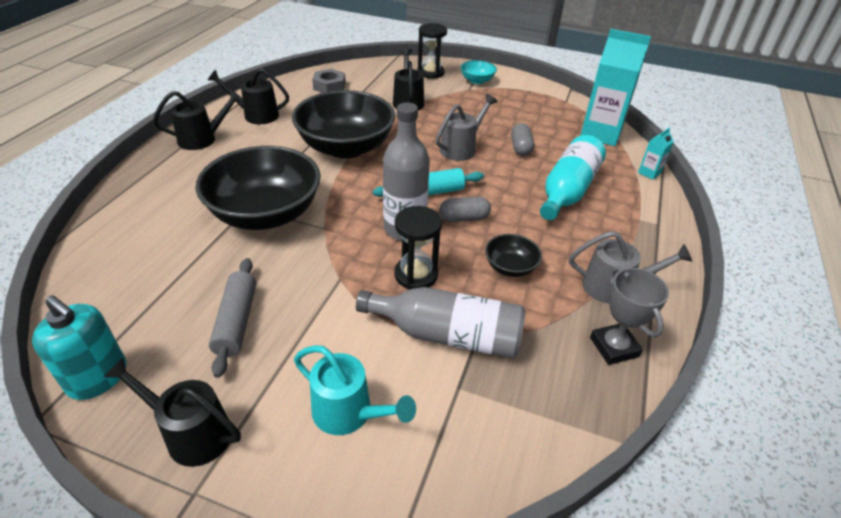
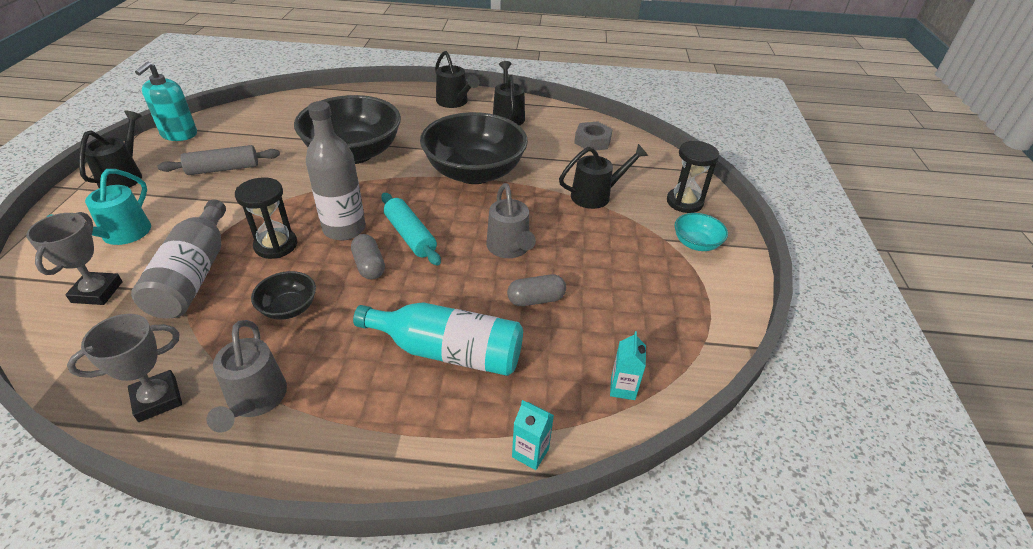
camera: 75 degrees right, 0 degrees up
(459, 419) = (97, 292): none -> grey trophy
(461, 148) = (510, 249): grey watering can -> grey watering can turned 45 degrees clockwise
(600, 134) = (623, 388): turquoise carton -> turquoise carton, size x0.44

